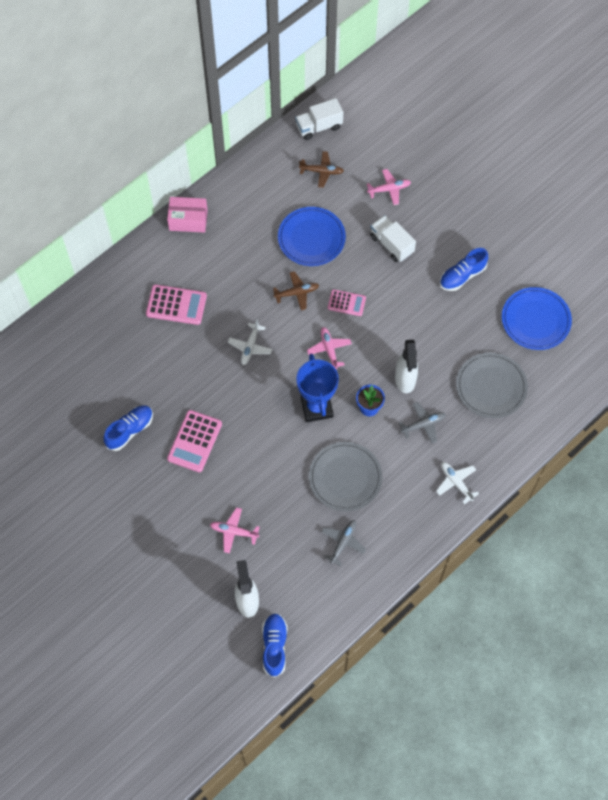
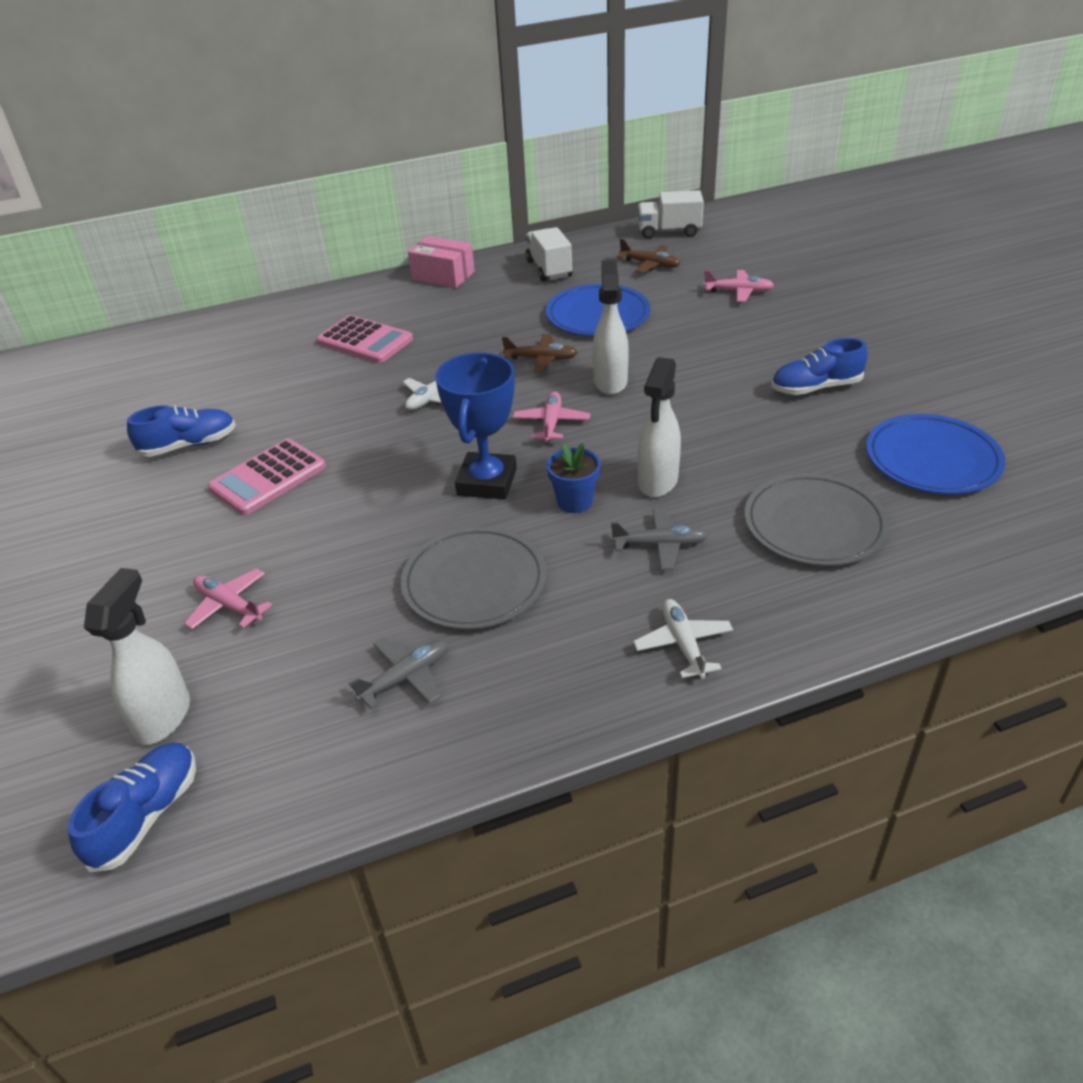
camera: 25 degrees right, 25 degrees down
(346, 303) = (610, 382): pink calculator -> white spray bottle
(391, 244) = (714, 339): white truck -> white truck (549, 269)

